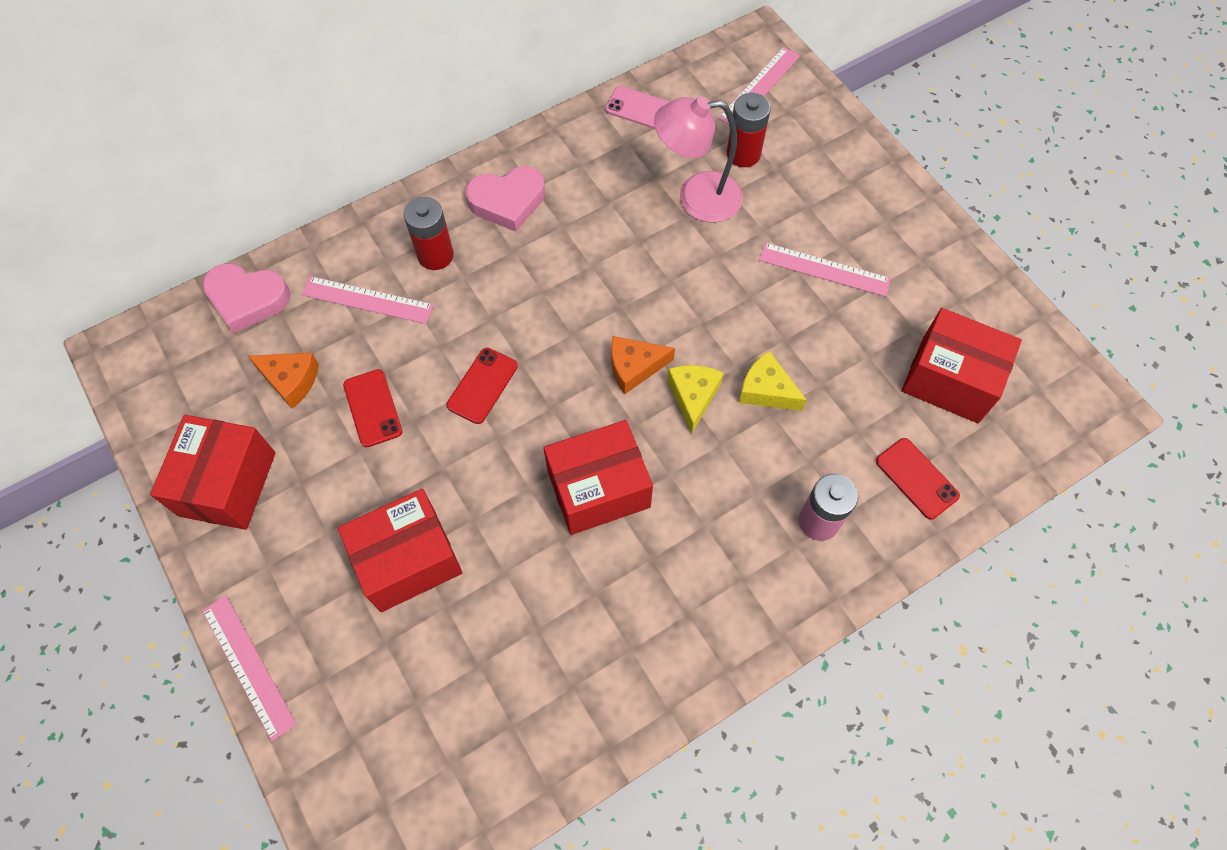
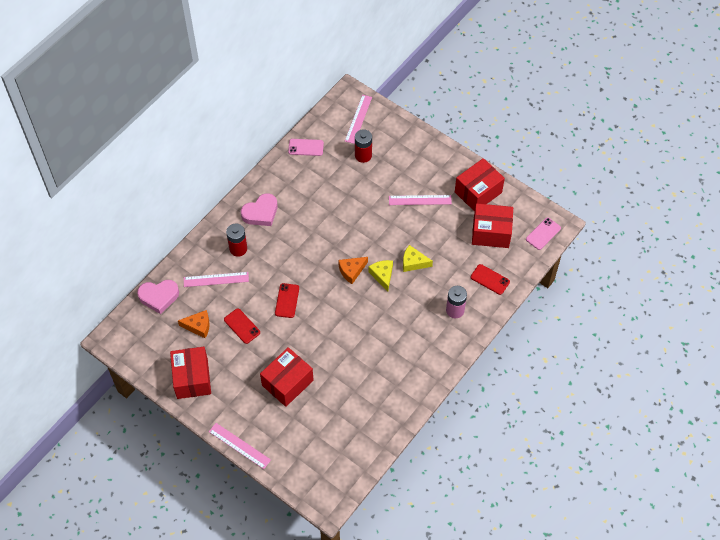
camera: 20 degrees left, 5 degrees down
(598, 489) = (357, 327): red box -> red box (478, 192)
(696, 198) = (349, 184): pink lamp -> none
(1063, 417) = (543, 234): none -> pink phone

